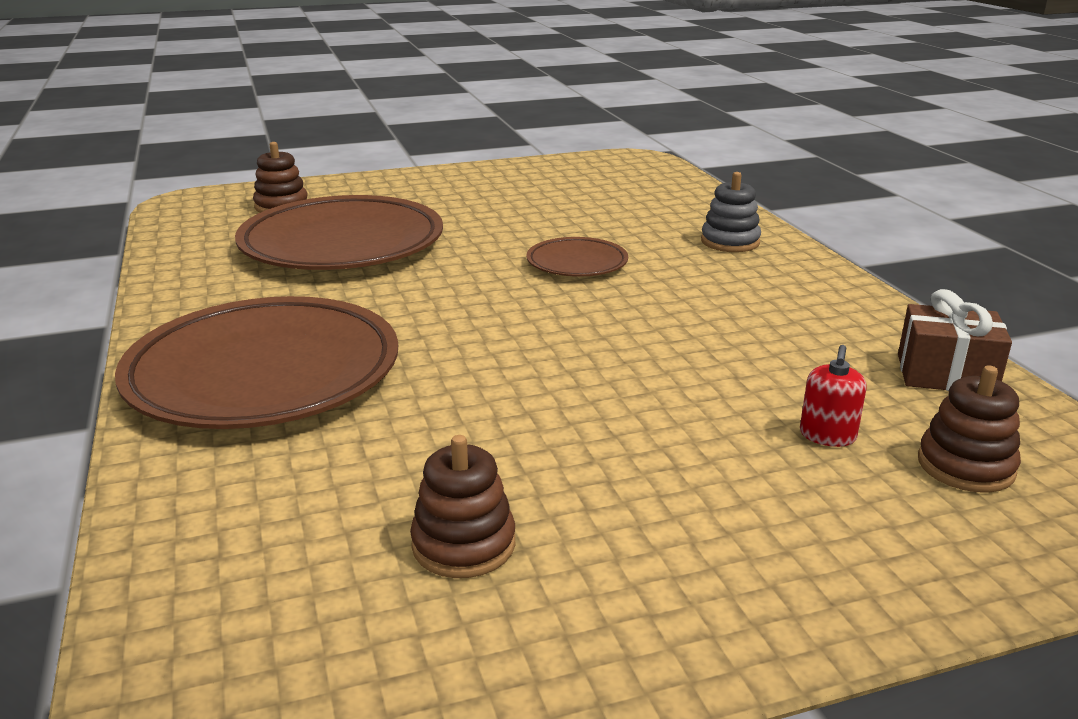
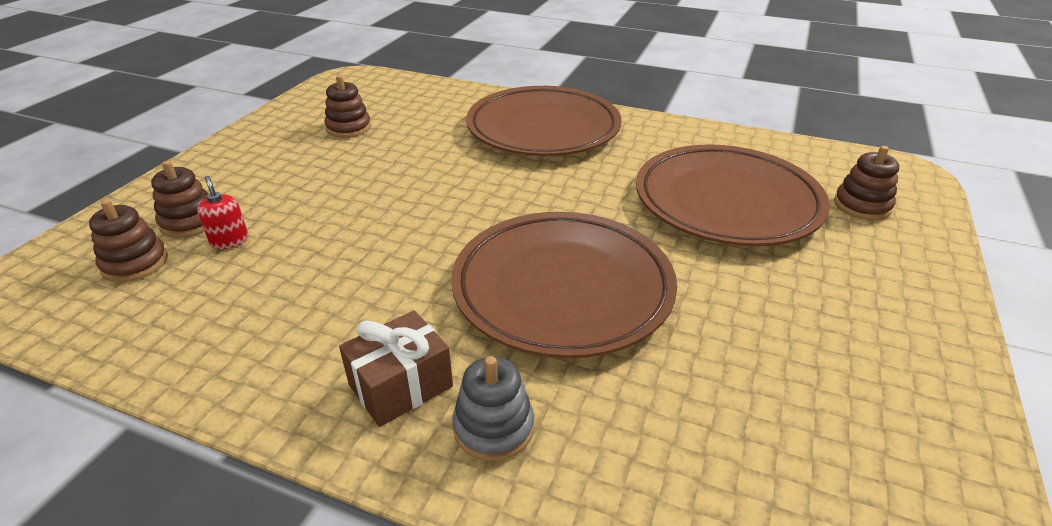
camera: 130 degrees right, 10 degrees up
(577, 263) = (562, 289): brown plate -> brown plate, size x2.09
(870, 492) = (190, 222): none -> brown stacking toy
(945, 374) = (160, 339): brown gift -> brown gift (401, 386)

